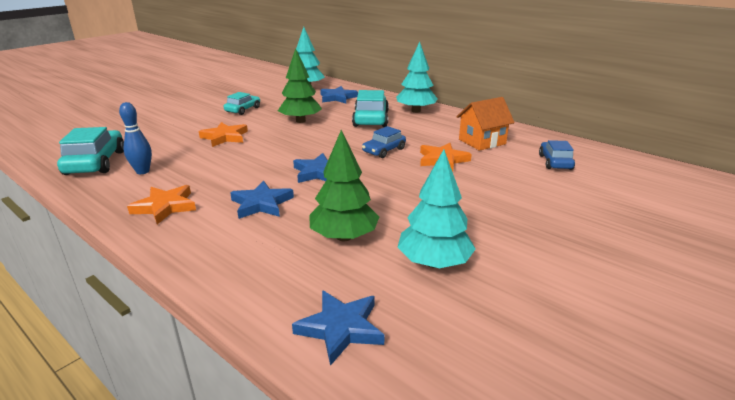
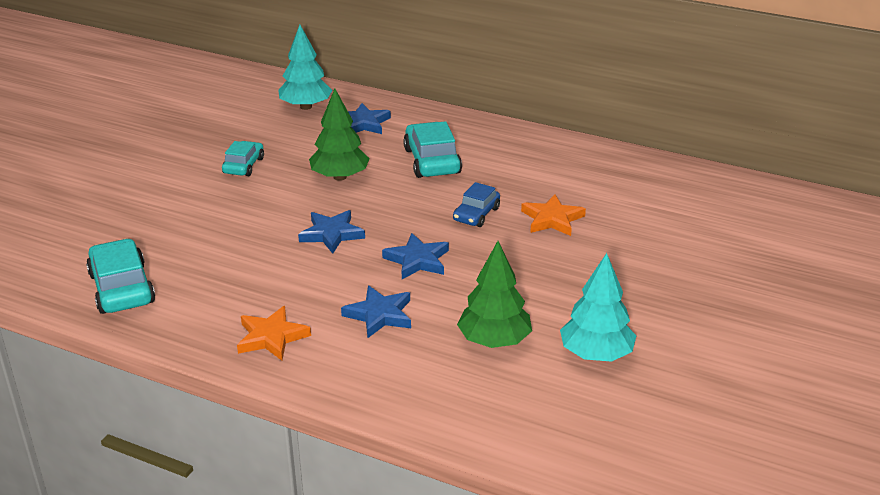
camera: 15 degrees left, 5 degrees up
(143, 171) = (198, 292): blue bowling pin -> none
(225, 137) = (258, 221): orange star -> none
(341, 328) = (542, 432): blue star -> blue star (331, 234)
(416, 111) = (483, 137): turquoise tree -> none
(482, 142) = (587, 182): orange house -> none
(555, 162) = (679, 204): blue car -> none

